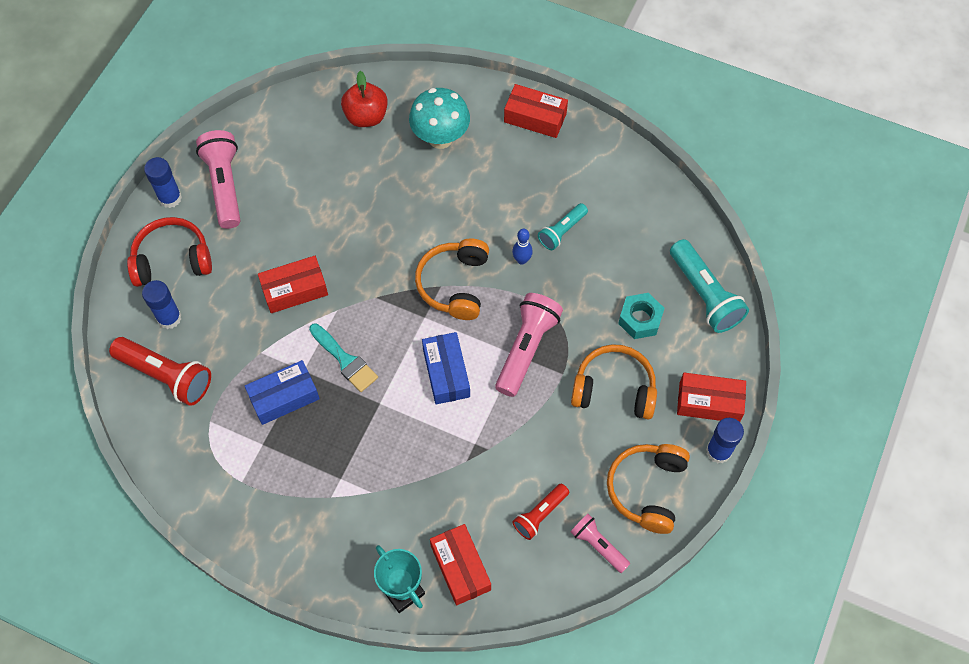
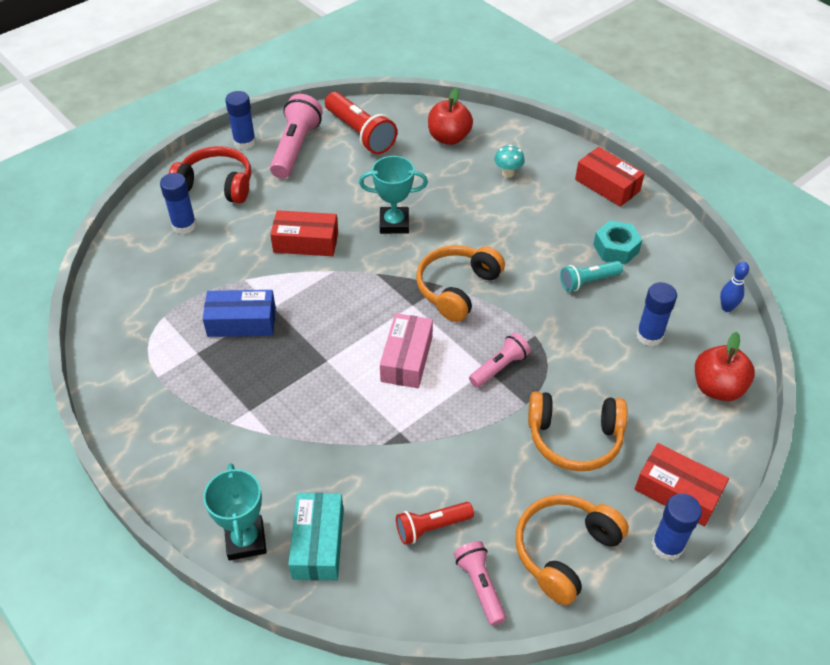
camera: 25 degrees right, 15 degrees down
(166, 376) = (151, 267): red flashlight -> red flashlight (360, 134)
(345, 360) = (316, 313): turquoise brush -> none
(364, 237) = (394, 223): none -> turquoise trophy
(440, 138) = (508, 173): turquoise mushroom -> turquoise mushroom, size x0.50
(446, 373) = (407, 359): blue box -> pink box
(460, 567) = (318, 543): red box -> turquoise box
(521, 260) = (535, 291): blue bowling pin -> blue bowling pin (726, 308)
(526, 348) = (499, 367): pink flashlight -> pink flashlight, size x0.59
(614, 389) = (574, 438): orange headphones -> orange headphones turned 150 degrees clockwise
(633, 266) = (649, 336): none -> blue glue stick
(640, 319) = (634, 385): turquoise nut -> turquoise nut (616, 248)
(704, 295) = (717, 388): turquoise flashlight -> red apple

